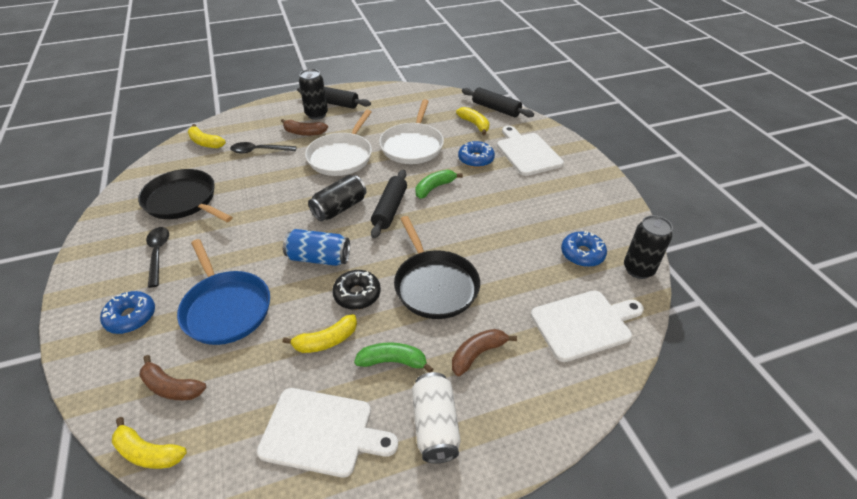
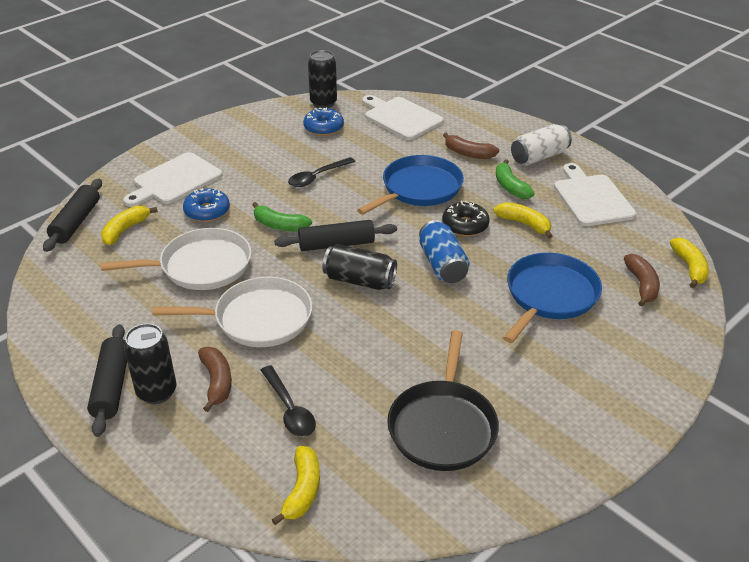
camera: 115 degrees left, 5 degrees down
(131, 317) = (618, 354): blue donut -> none
(158, 254) = (537, 389): black spoon -> black spoon (317, 177)
(434, 285) = (419, 189): black pan -> blue pan

